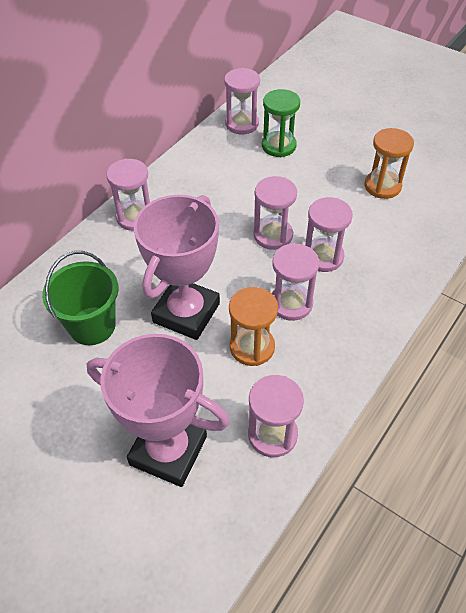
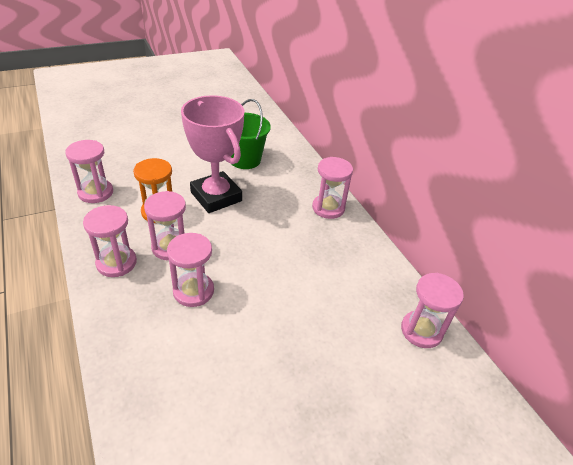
camera: 115 degrees right, 10 degrees down
(168, 450) = (136, 156): pink trophy -> none
(273, 235) = (245, 272): pink hourglass -> pink hourglass (116, 263)
(278, 146) = (365, 343): green hourglass -> none
(382, 186) = (237, 401): orange hourglass -> none

